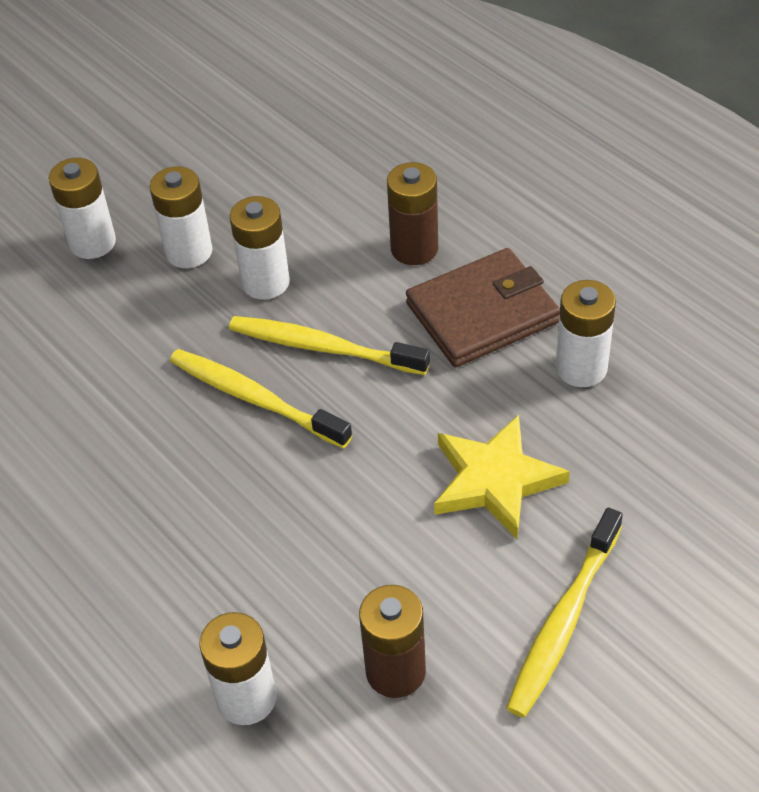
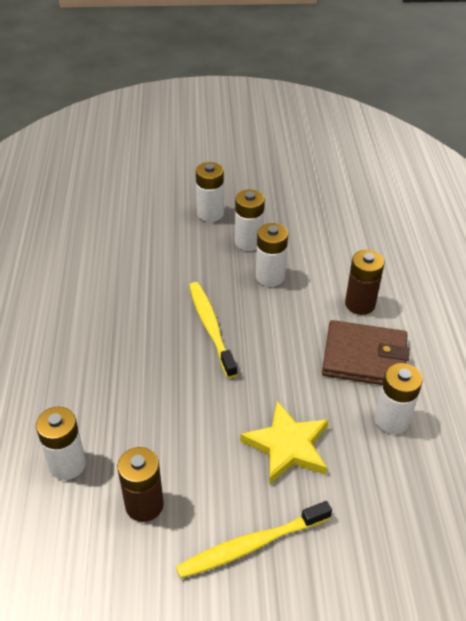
camera: 35 degrees right, 5 degrees down
(323, 347) = (267, 324): yellow toothbrush -> none

